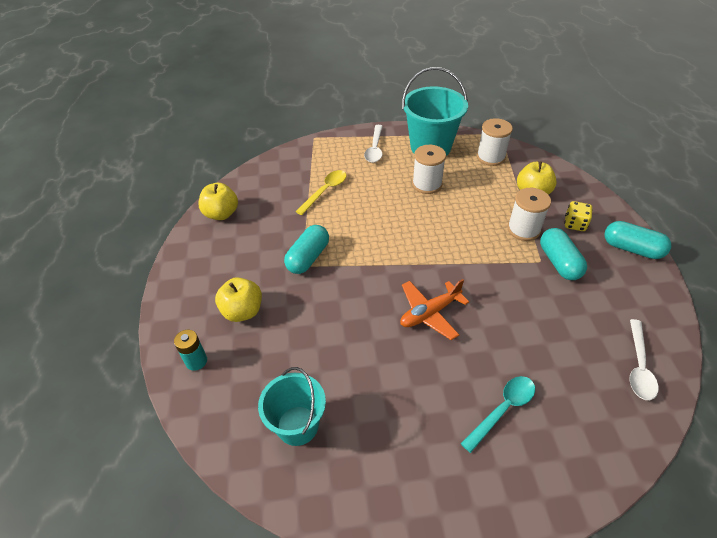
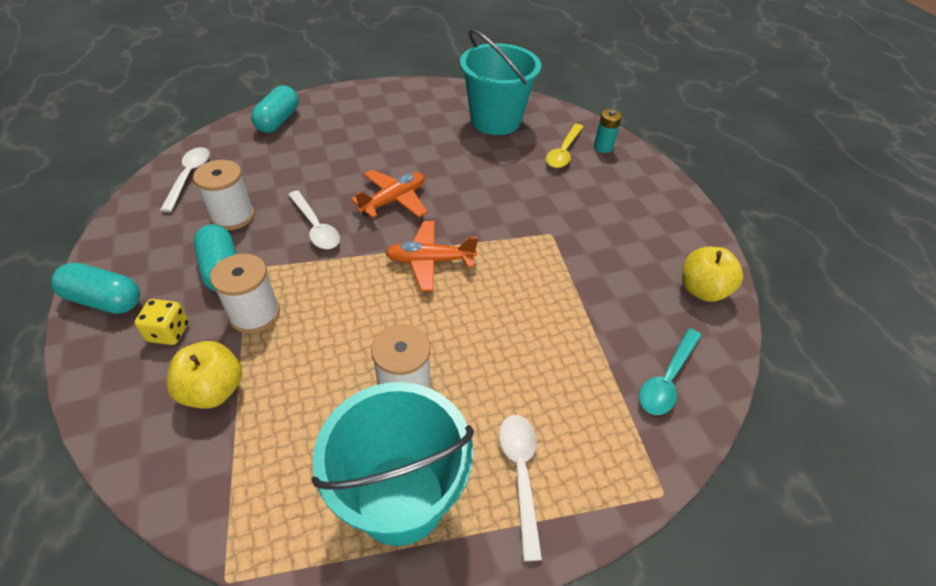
camera: 165 degrees right, 0 degrees up
(243, 311) = (589, 185): yellow apple -> none
(297, 425) = (495, 120): turquoise bucket -> turquoise bucket, size x1.52
(308, 257) = (549, 243): turquoise capsule -> turquoise capsule (278, 121)
(325, 191) = (574, 349): yellow spoon -> yellow spoon (563, 152)
(404, 253) = (430, 261): none -> orange plane
(490, 157) = (269, 482): white spool -> white spool (232, 216)
(496, 292) = (315, 227): none -> white spoon
(502, 410) = (330, 140): turquoise spoon -> turquoise spoon (667, 379)

